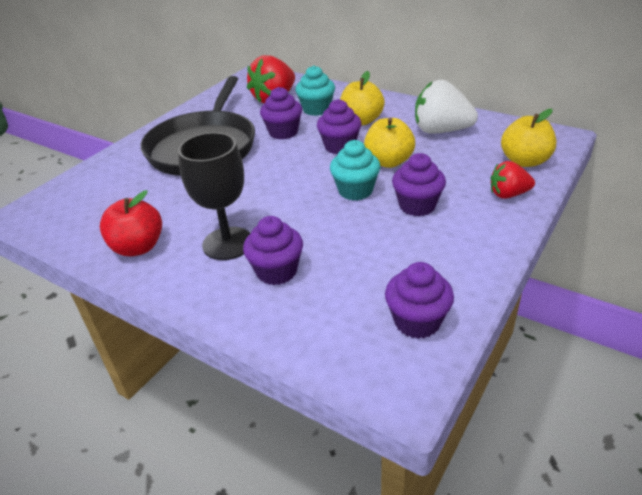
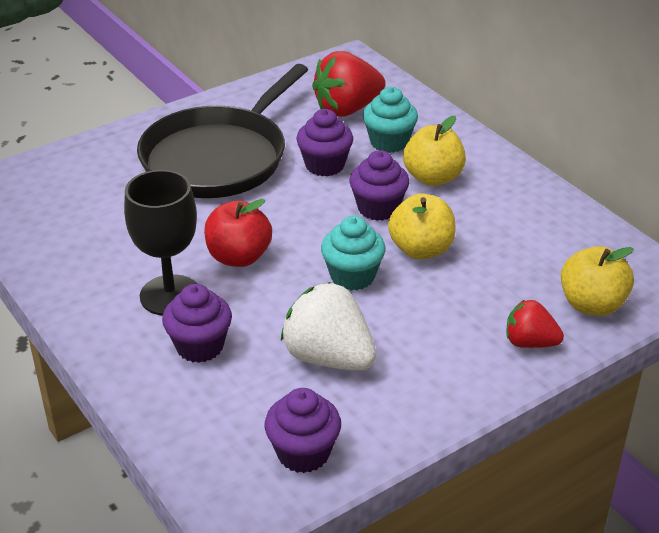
camera: 20 degrees right, 0 degrees up
(138, 247) = (77, 268): red apple -> red apple (239, 257)
(417, 206) = (409, 320): purple cupcake -> none
(441, 131) = (522, 225): white strawberry -> white strawberry (328, 357)

